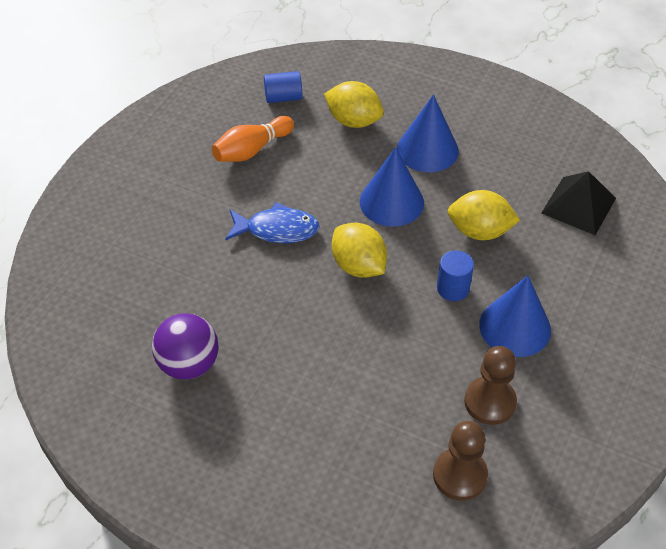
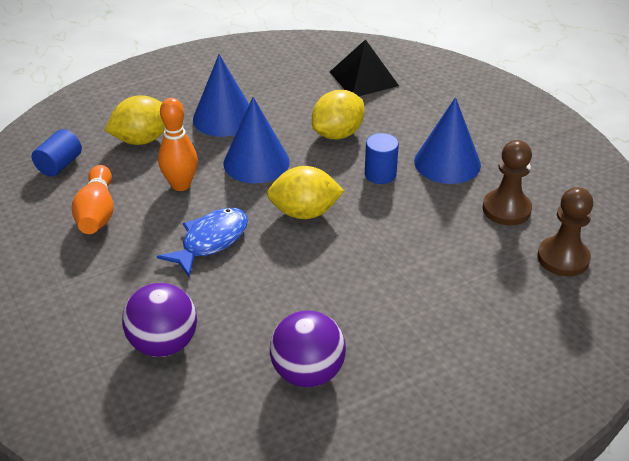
camera: 55 degrees left, 10 degrees down
(155, 267) = (163, 344): none -> purple ball
(323, 175) = (181, 185): none -> orange bowling pin

